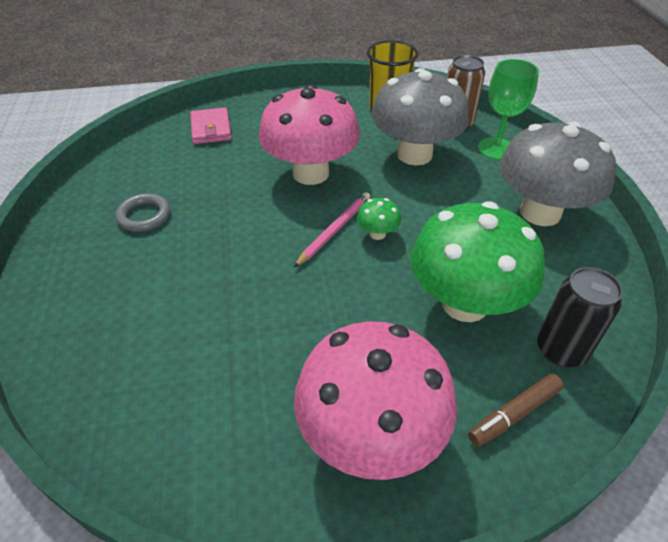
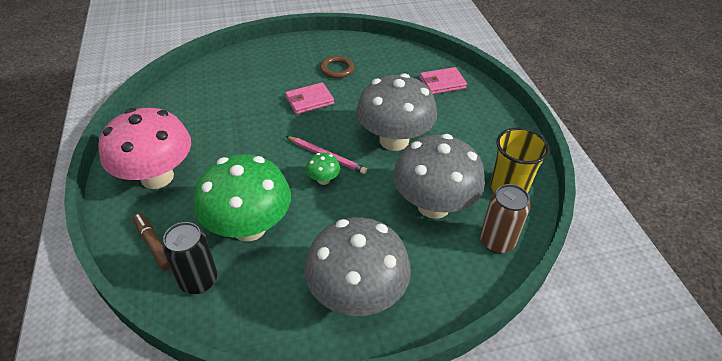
camera: 85 degrees right, 0 degrees up
(144, 216) = (337, 69): grey ring -> brown ring
(212, 246) = (309, 100): none -> pink wallet
(310, 173) = (394, 140): pink mushroom -> grey mushroom
(496, 149) = (458, 272): green goblet -> none

